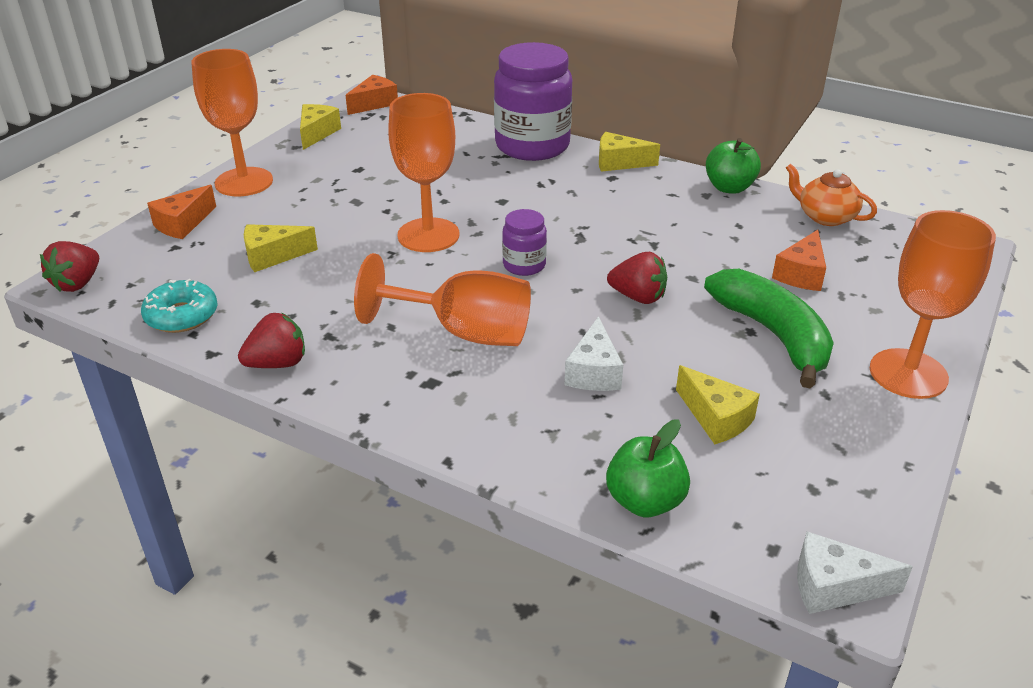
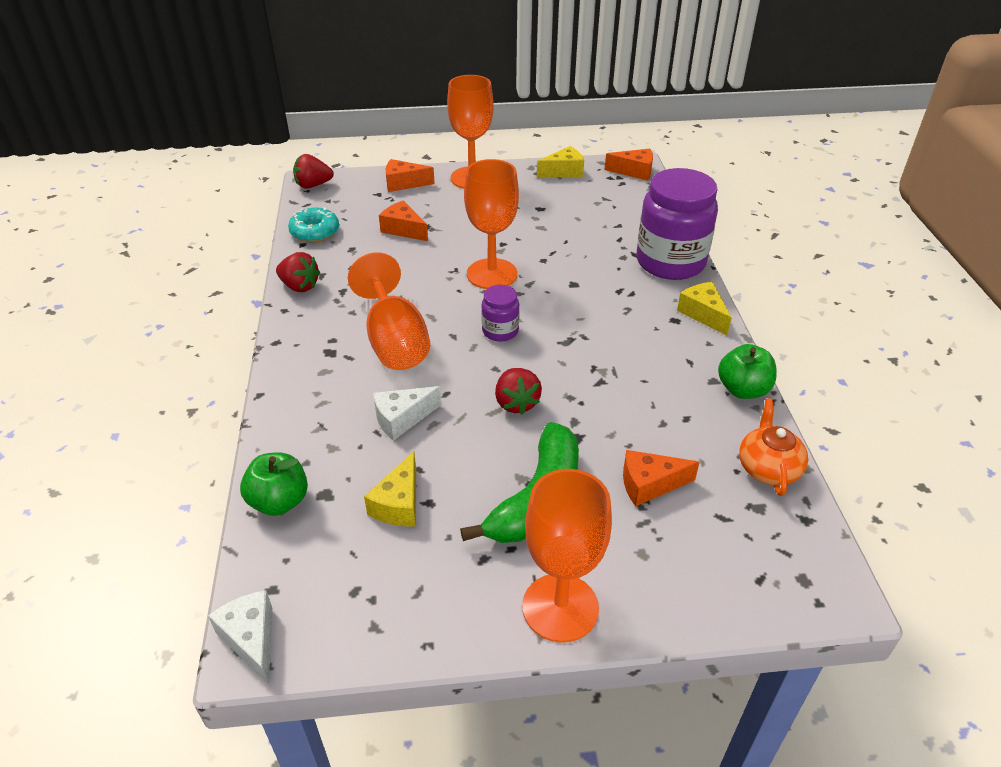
camera: 55 degrees right, 5 degrees up
(272, 256) = (403, 229): yellow cheese -> orange cheese

